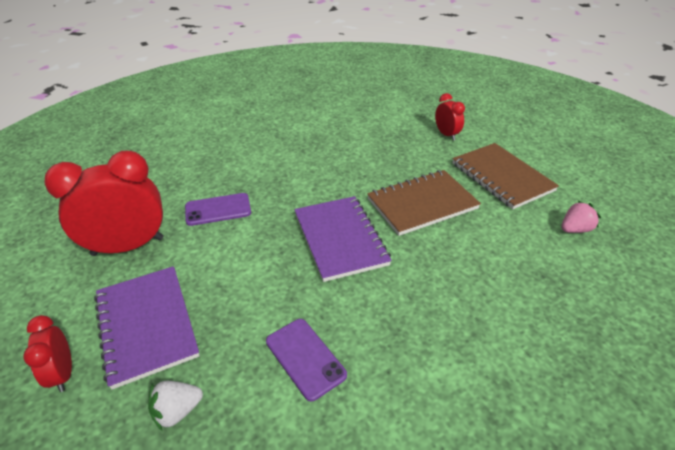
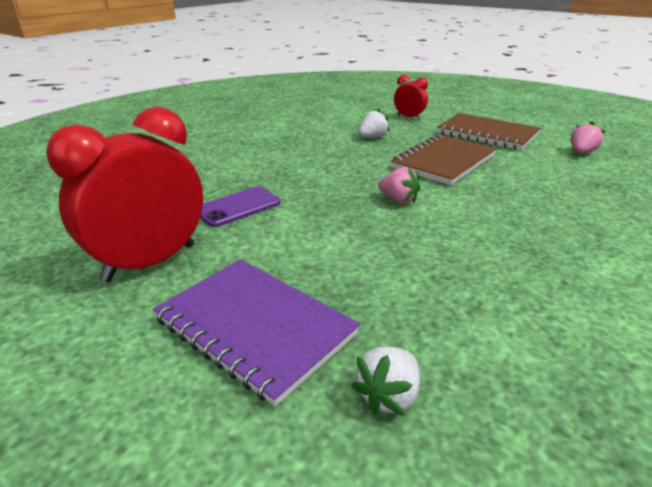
camera: 25 degrees left, 10 degrees down
(63, 373) = (179, 417): red clock -> none
(305, 358) = (475, 297): purple phone -> none
(340, 239) = (398, 200): purple notebook -> pink strawberry
(387, 155) = (372, 137): none -> white strawberry

